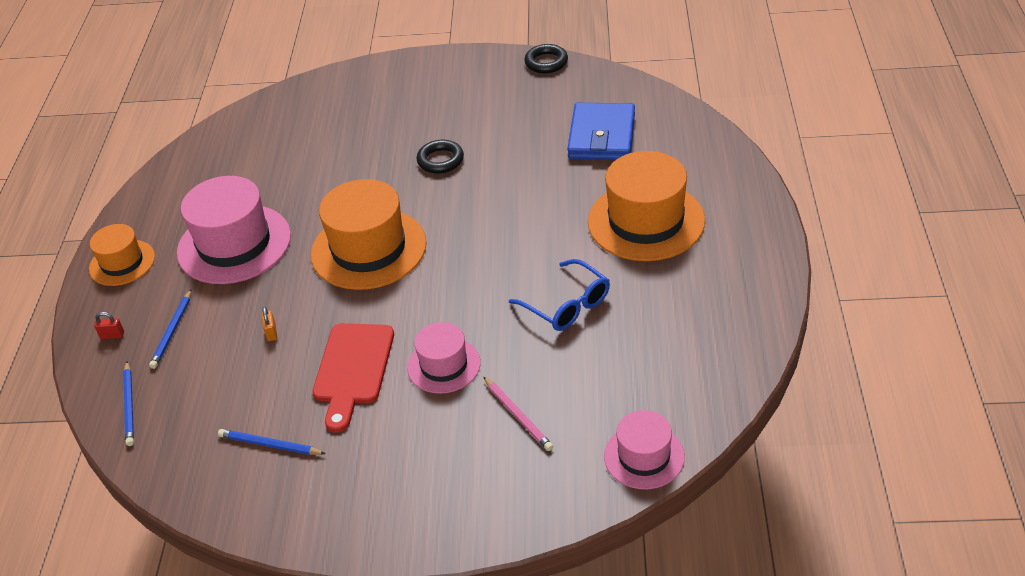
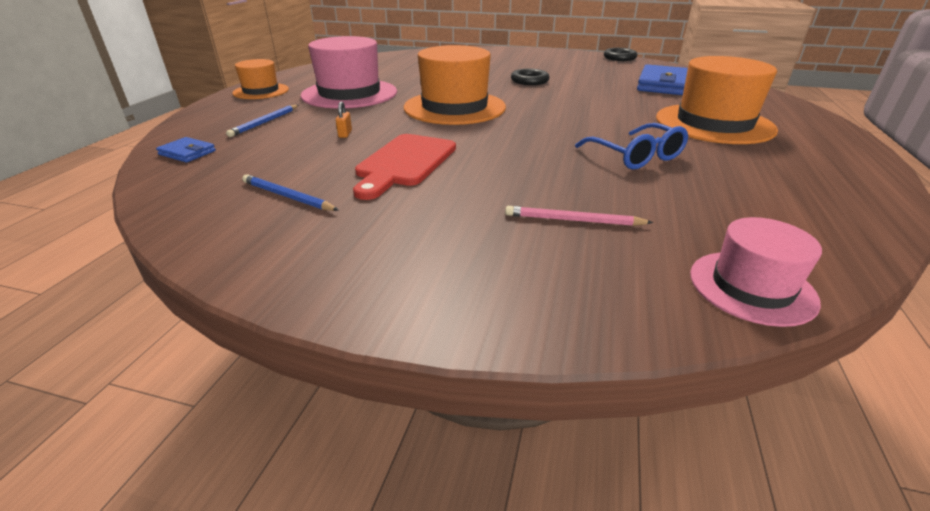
camera: 10 degrees right, 10 degrees down
(112, 335) = (217, 118): red padlock -> none
(130, 405) = (187, 153): blue pencil -> blue wallet
(444, 365) = (497, 173): pink hat -> none
(518, 415) = (573, 220): pink pencil -> pink pencil turned 120 degrees clockwise

